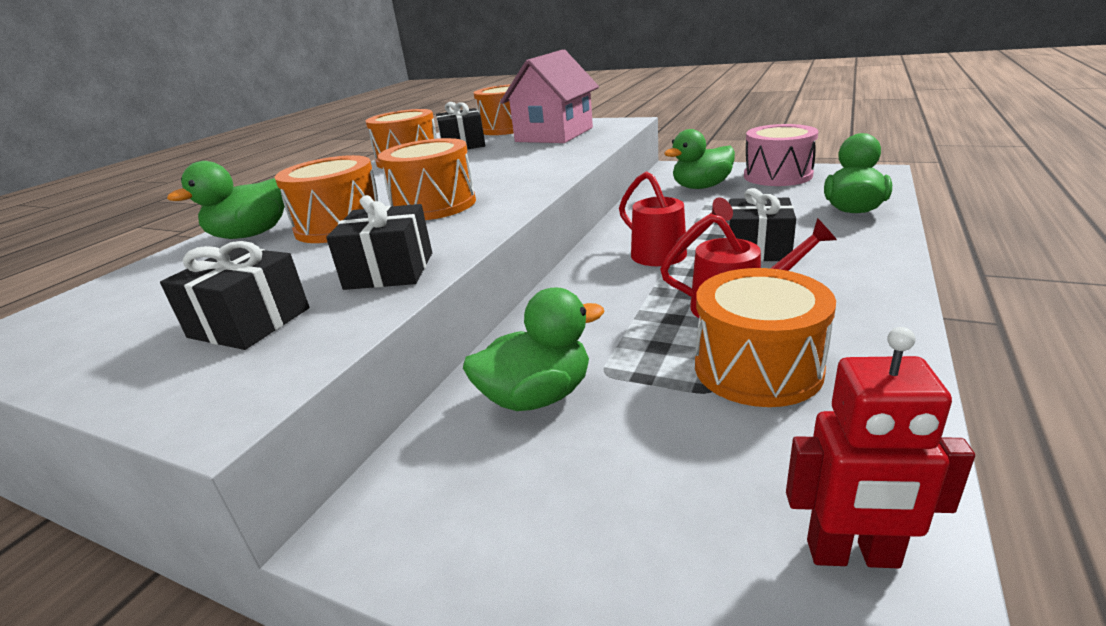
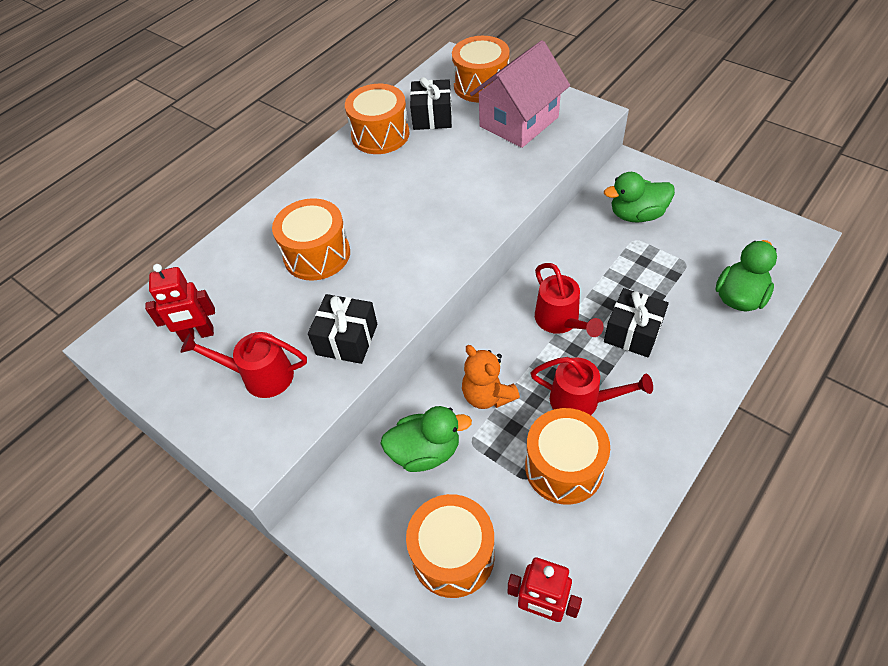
camera: 15 degrees right, 25 degrees up
(151, 307) = (198, 334): none -> red robot
(250, 322) = (260, 376): black gift -> red watering can
(251, 234) = (253, 246): green duck -> none
(434, 205) = (389, 243): orange drum -> orange drum (453, 555)
(606, 326) = (487, 395): none -> orange teddy bear
(777, 175) = (713, 215): pink drum -> none

